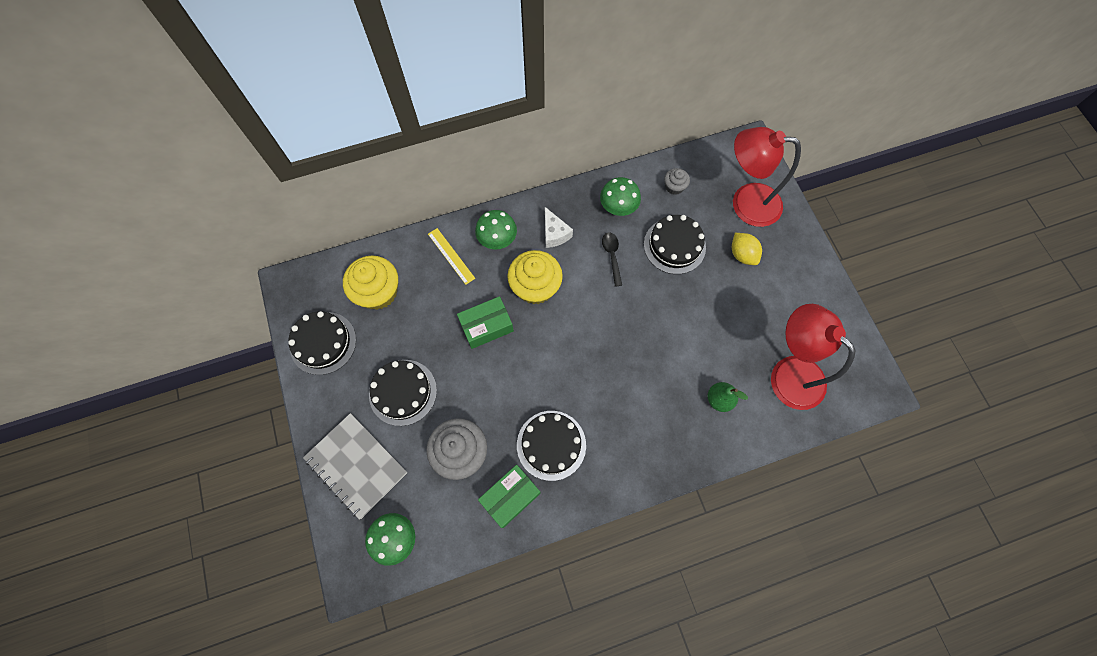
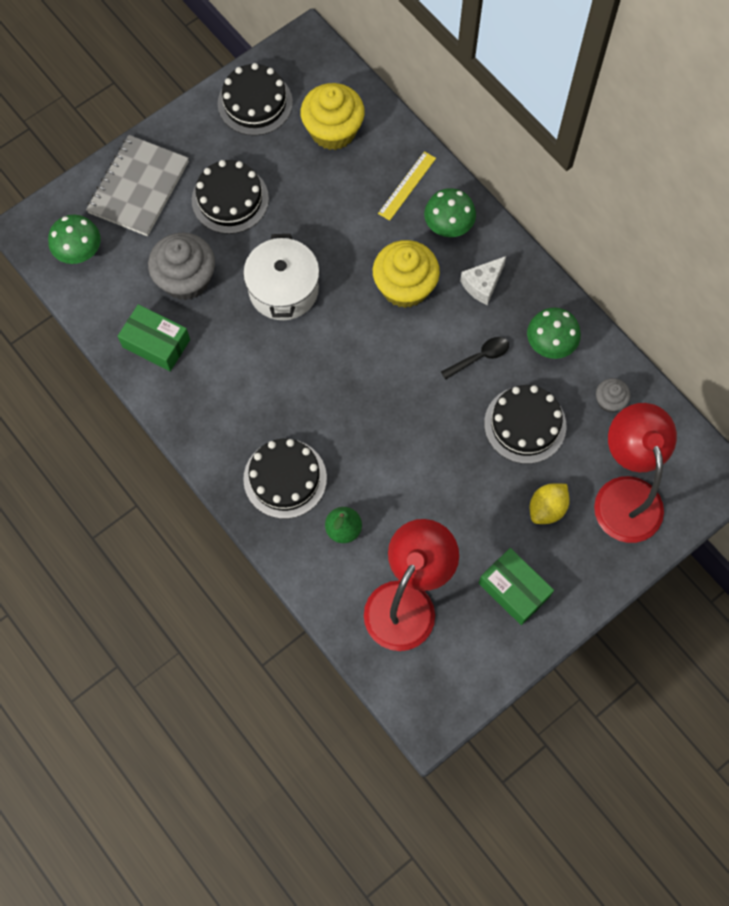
camera: 70 degrees right, 0 degrees up
(486, 326) = (336, 253): green box -> green box (514, 590)
(502, 377) = (283, 289): none -> white pot
(551, 445) = (225, 365): black cake -> black cake (285, 478)

